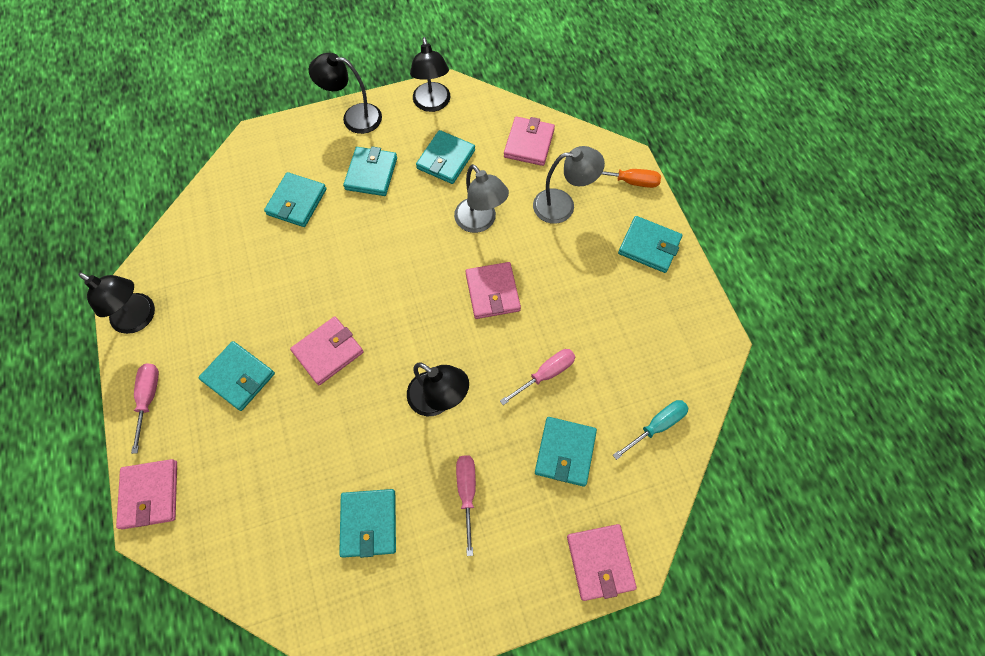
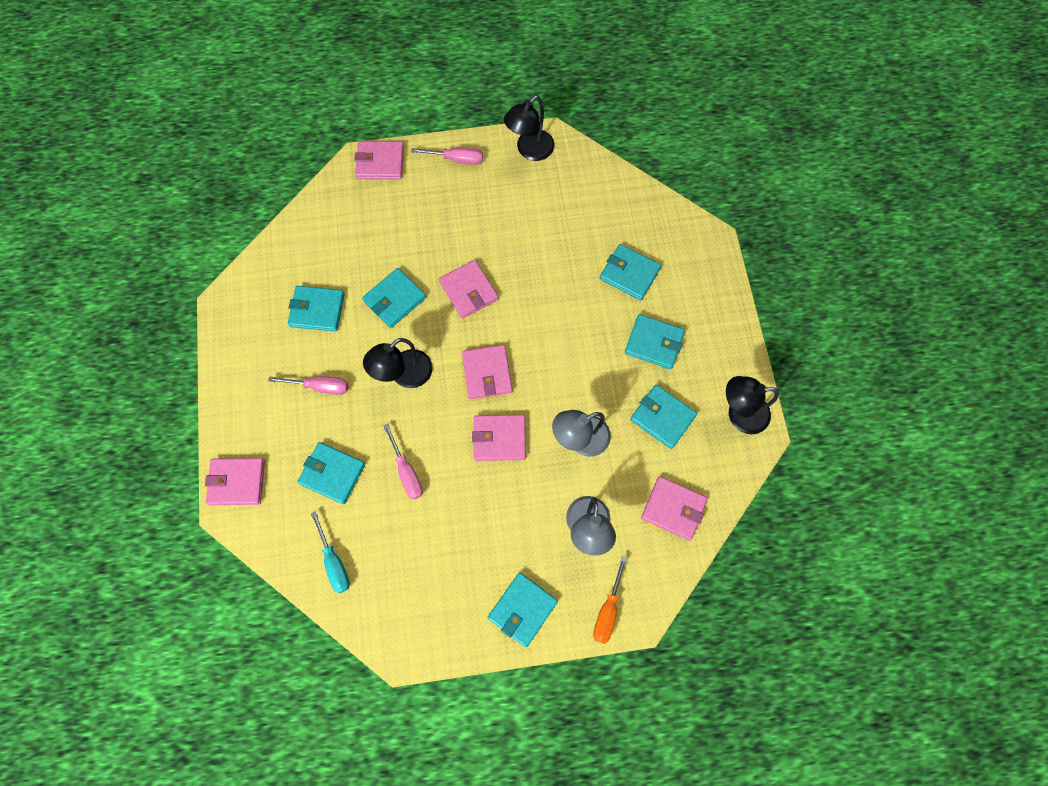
camera: 100 degrees right, 5 degrees up
(239, 377) = (461, 222): turquoise wallet -> turquoise wallet (395, 299)
(354, 117) = (728, 333): black lamp -> none
(424, 316) = (487, 373): none -> pink wallet

